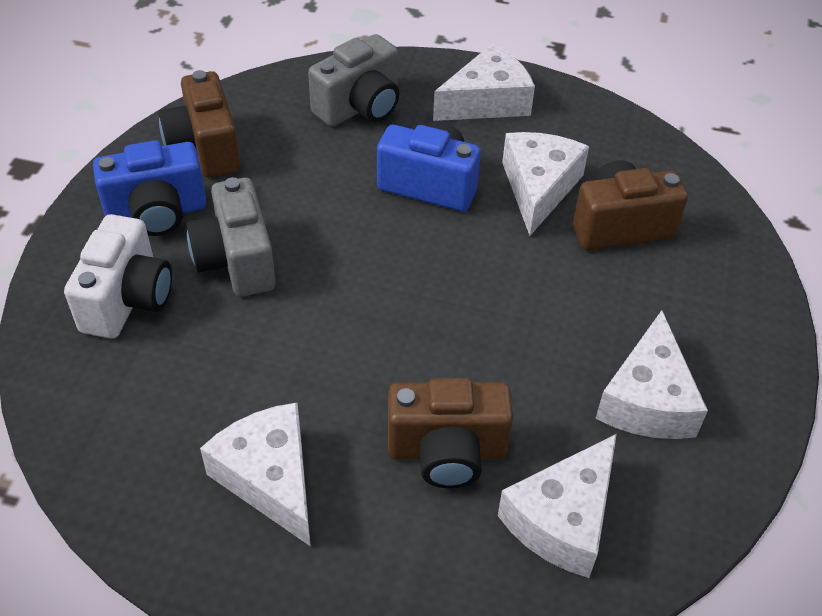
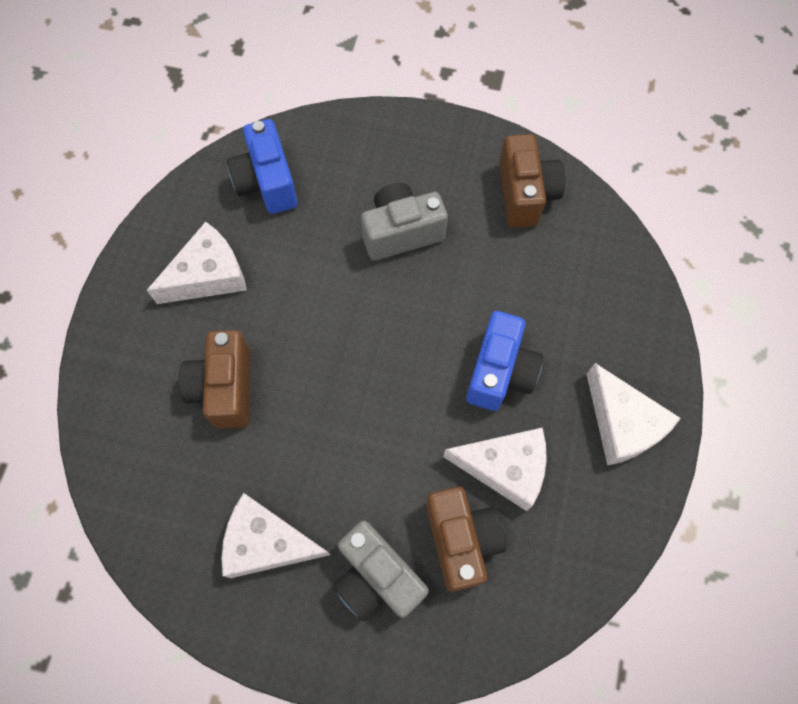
camera: 90 degrees right, 20 degrees up
(128, 300) = (360, 168): white camera -> none
(157, 213) = (448, 172): blue camera -> blue camera (267, 182)
(205, 148) = (525, 194): brown camera -> brown camera turned 105 degrees clockwise
(360, 107) = (596, 310): grey camera -> grey camera (377, 577)
(562, 519) = (165, 467): white cheese -> none

